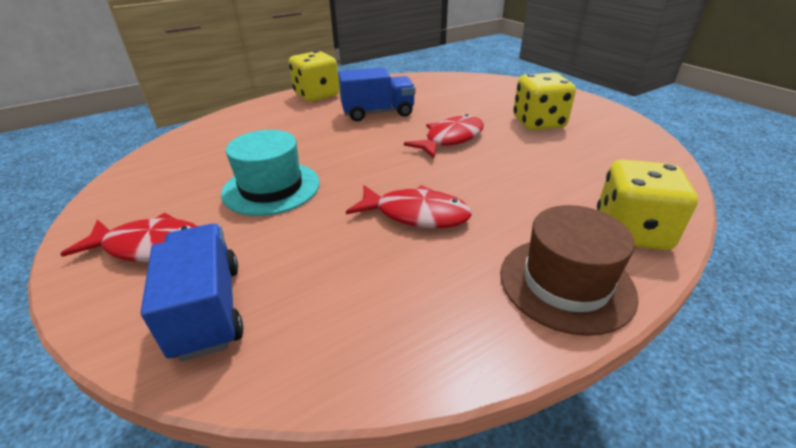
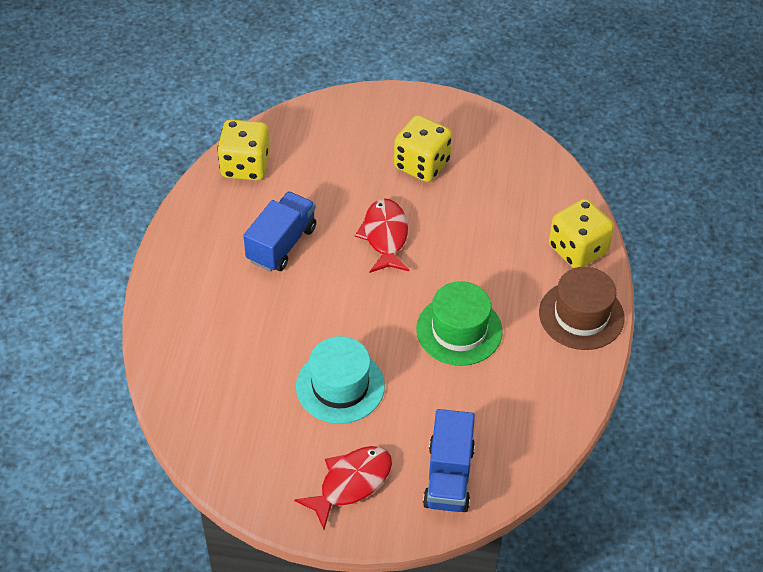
camera: 50 degrees left, 15 degrees up
(207, 309) = (448, 476): blue truck -> blue truck turned 105 degrees counterclockwise
(317, 95) = (182, 259): yellow dice -> yellow dice (245, 166)
(415, 214) = (459, 330): red fish -> green hat

